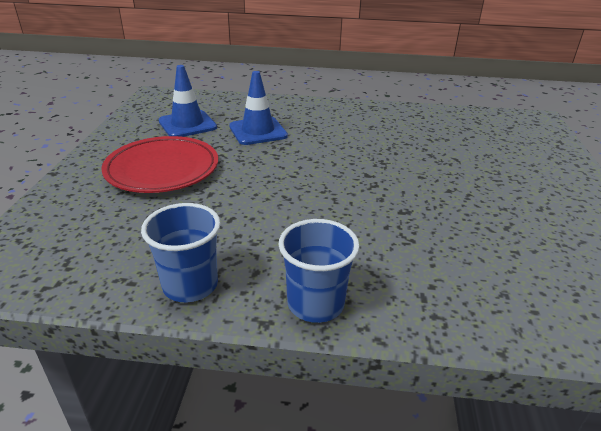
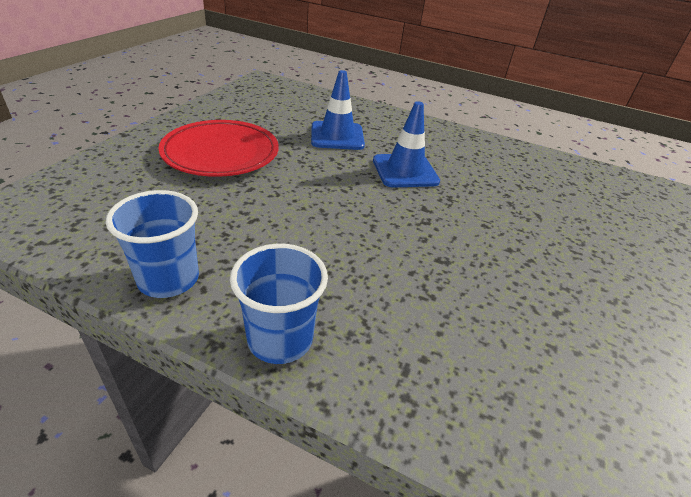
camera: 15 degrees right, 5 degrees up
(187, 124) = (273, 115): blue traffic cone -> blue traffic cone (405, 171)

